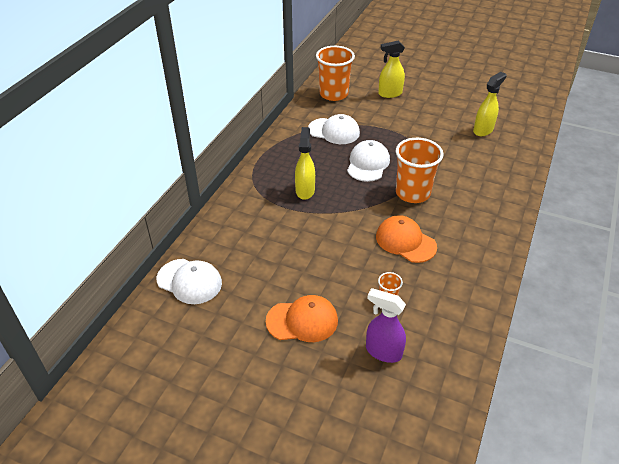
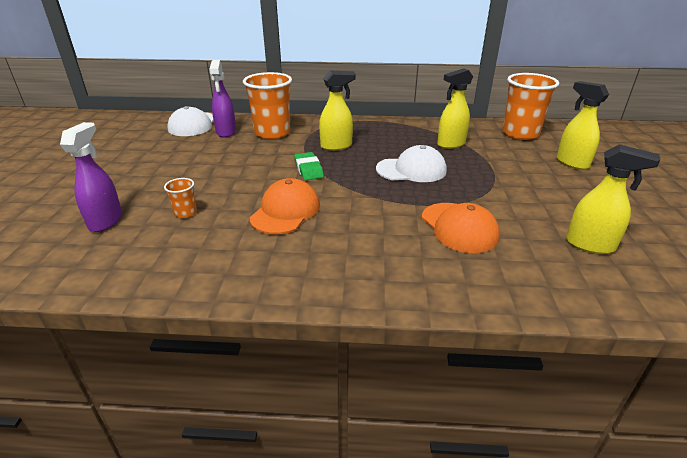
camera: 70 degrees right, 10 degrees down
(229, 257) = (226, 132): none -> purple spray bottle
(302, 321) = (150, 174): orange cap -> orange cap (459, 227)
(334, 131) = (450, 144): white cap -> yellow spray bottle
(342, 216) = (308, 169): none -> green eraser
(412, 193) = (380, 204): orange cup -> orange cup (272, 133)

